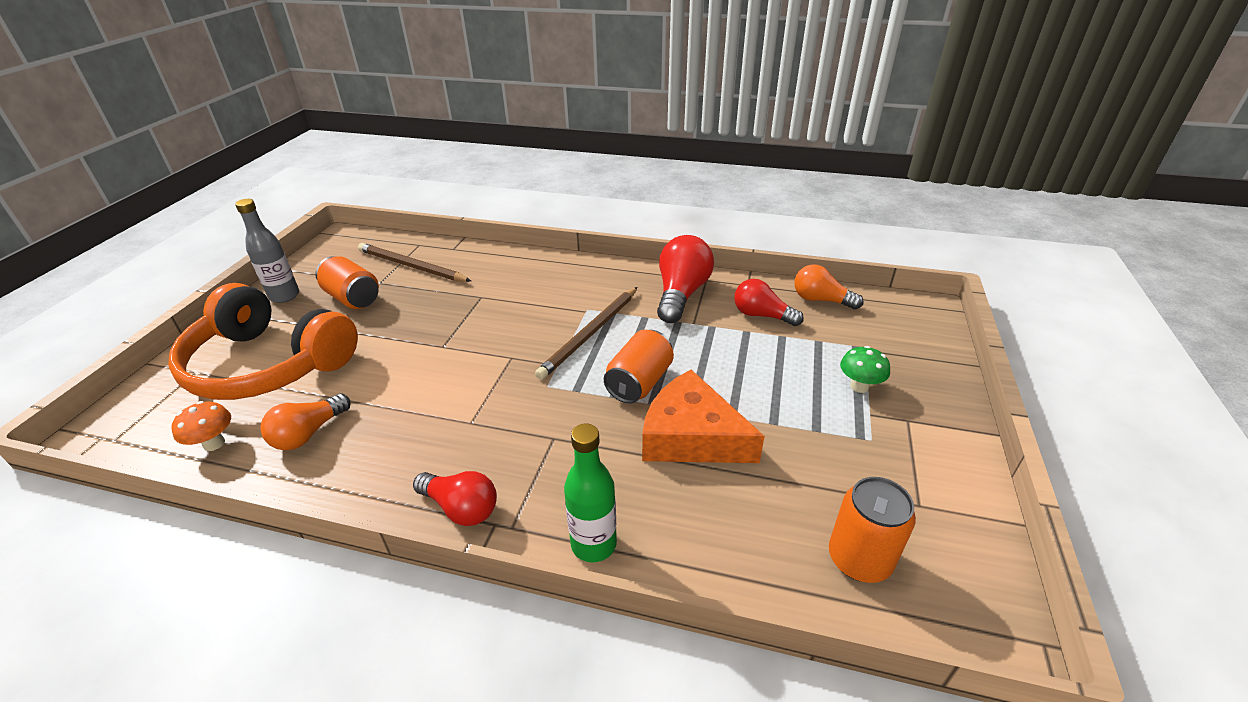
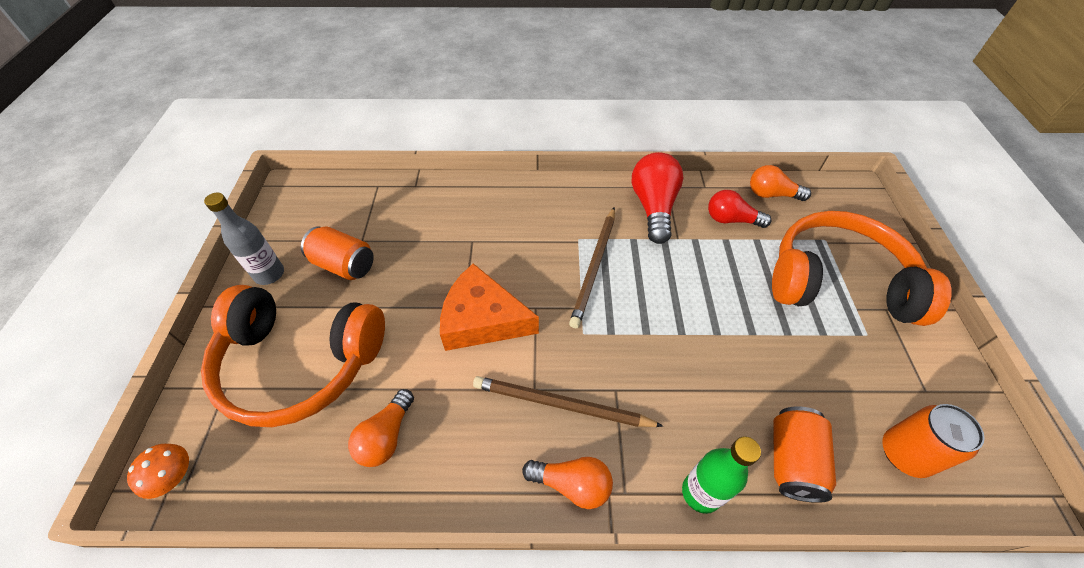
camera: 15 degrees left, 15 degrees up
(214, 443) = (296, 470): orange mushroom -> orange mushroom (176, 478)
(411, 266) = (384, 214): brown pencil -> brown pencil (561, 404)
(461, 508) = (572, 484): red light bulb -> orange light bulb
(639, 383) = (662, 314): orange can -> orange can (792, 461)
(691, 436) = (730, 362): orange cheese -> orange cheese (482, 319)
(859, 386) = (838, 282): green mushroom -> orange headphones

